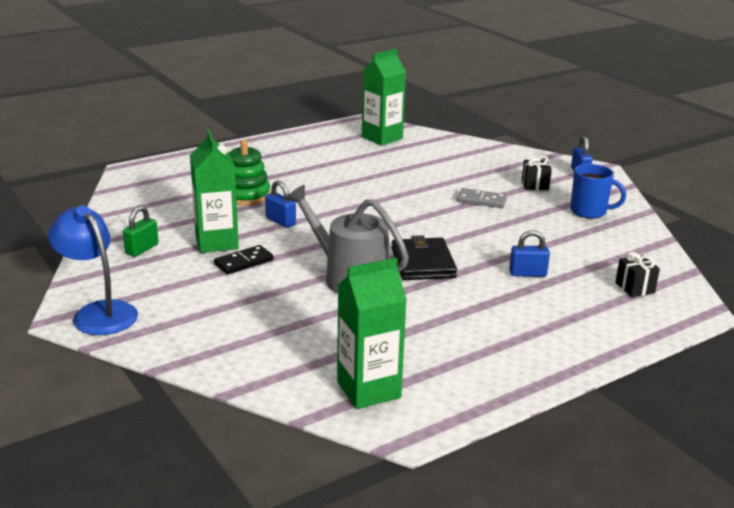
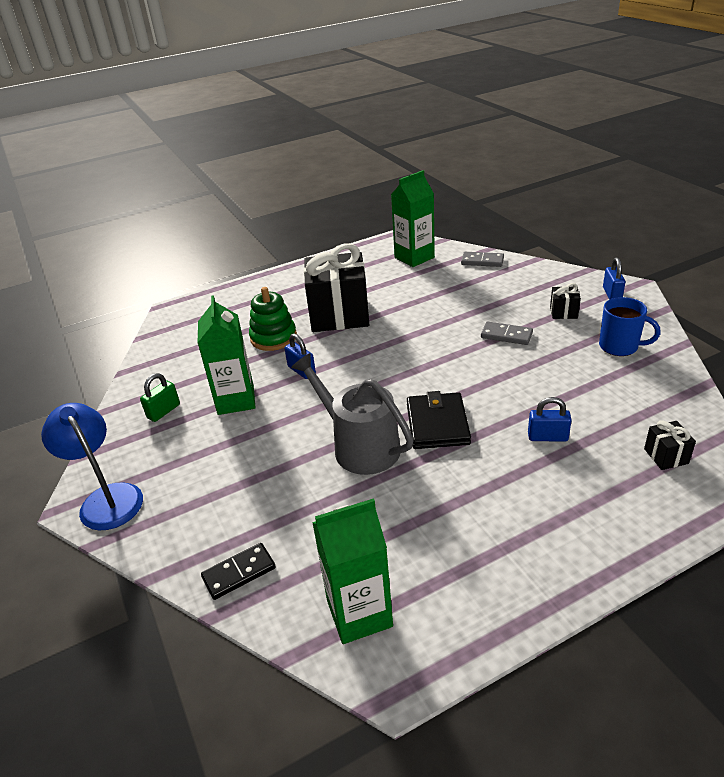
camera: 10 degrees right, 10 degrees up
(244, 262) = (257, 426): black domino -> black domino (239, 573)
(311, 180) = (339, 315): none -> black gift
(451, 143) = (482, 261): none -> grey domino

